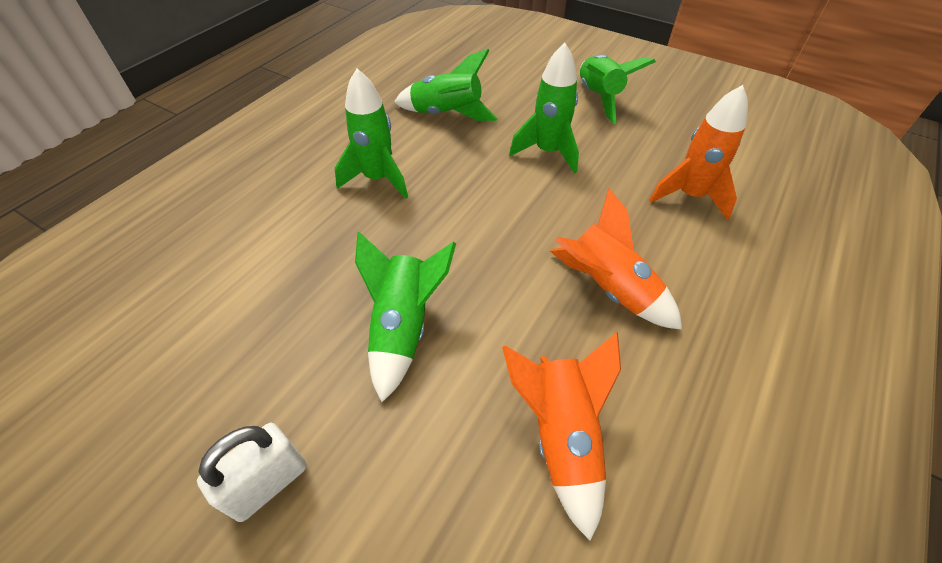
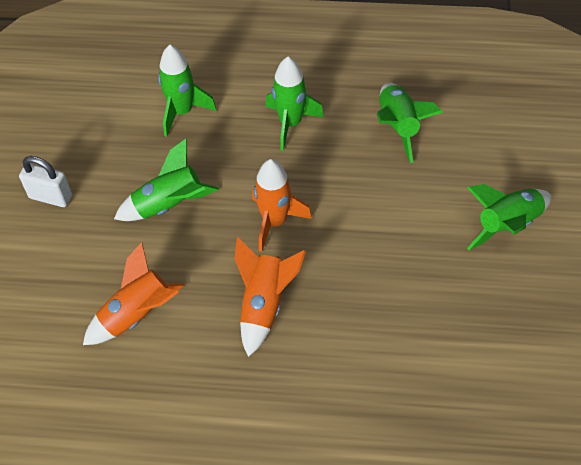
camera: 65 degrees right, 5 degrees up
(548, 152) = (395, 215): green rocket -> green rocket (182, 112)
(690, 196) = (404, 334): orange rocket -> orange rocket (275, 222)

